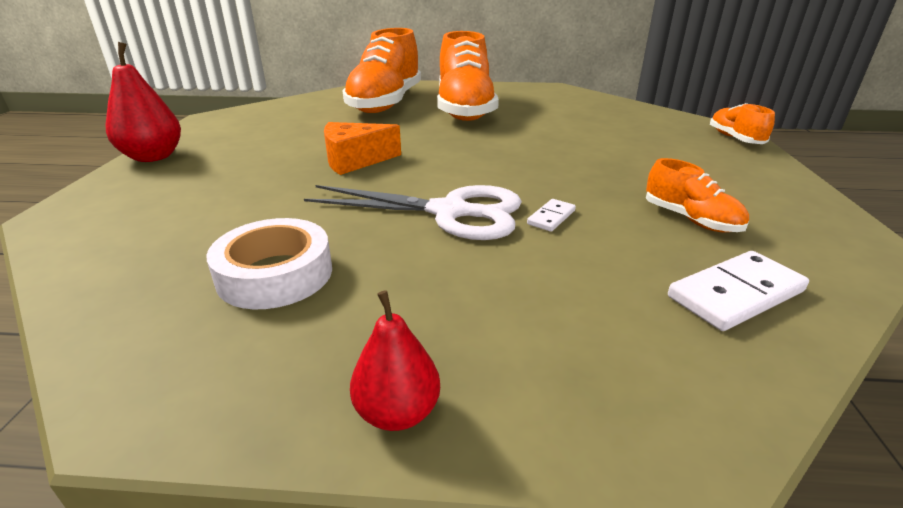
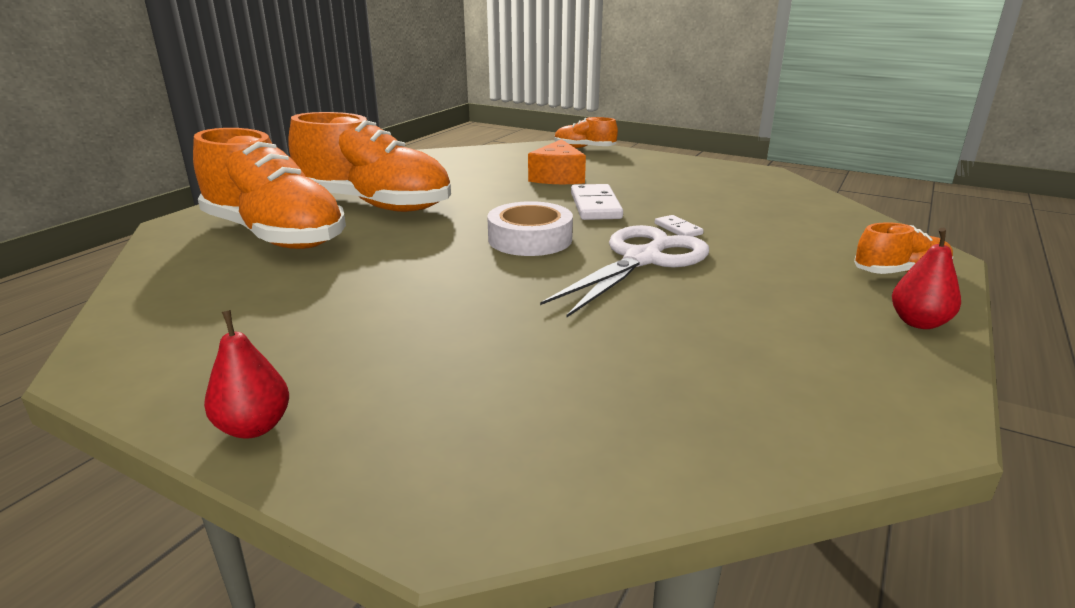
camera: 65 degrees left, 5 degrees down
(153, 157) = (254, 427): red pear -> red pear, size x0.63
(275, 274) = (722, 349): white tape -> white tape (530, 239)
(355, 160) = (466, 280): orange cheese -> orange cheese (557, 177)
(690, 219) = (708, 195): orange shoe -> orange shoe (900, 272)
(735, 294) = (806, 212): white domino -> white domino (595, 206)

